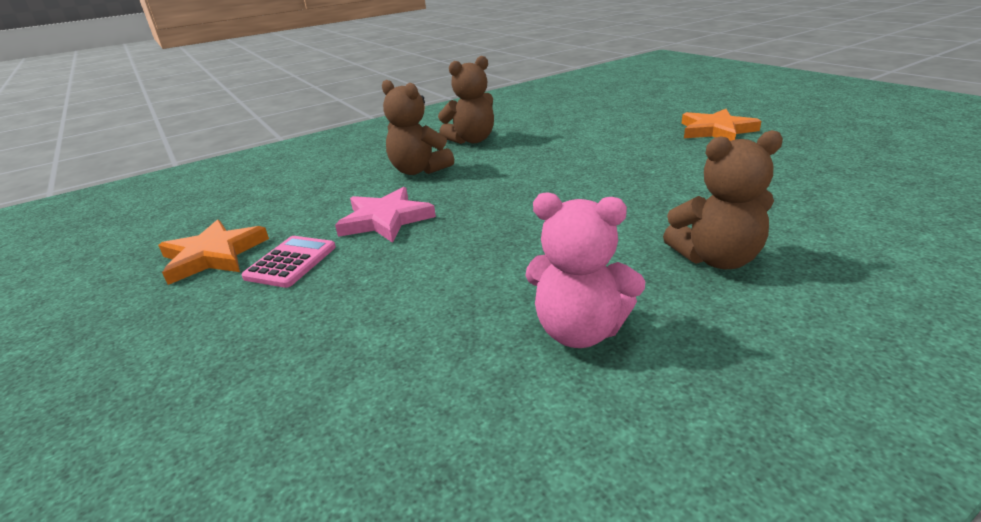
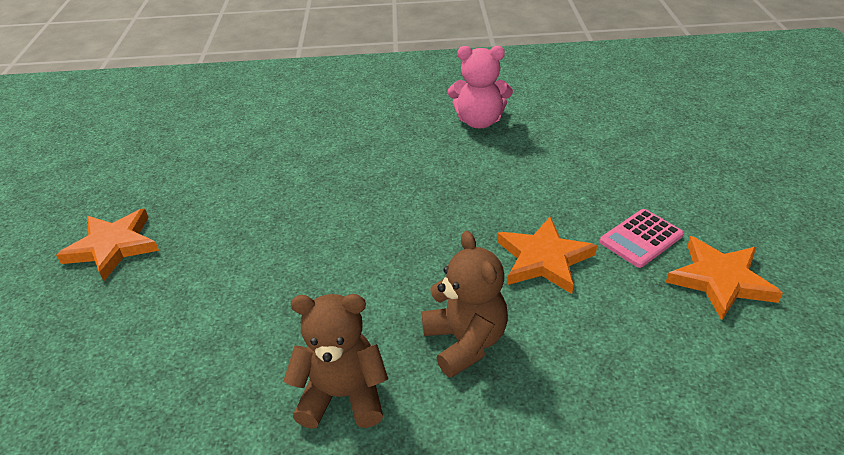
camera: 150 degrees left, 10 degrees up
(385, 219) = (544, 259): pink star -> orange star
(579, 331) = (479, 121): pink teddy bear -> pink teddy bear turned 135 degrees clockwise
(716, 259) = (363, 128): brown teddy bear -> none

